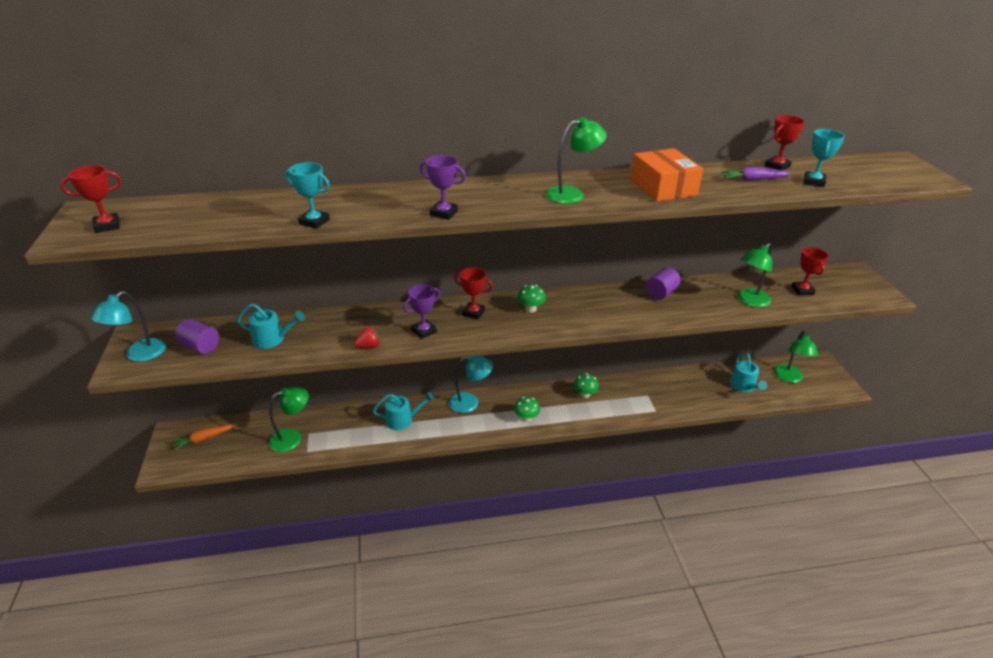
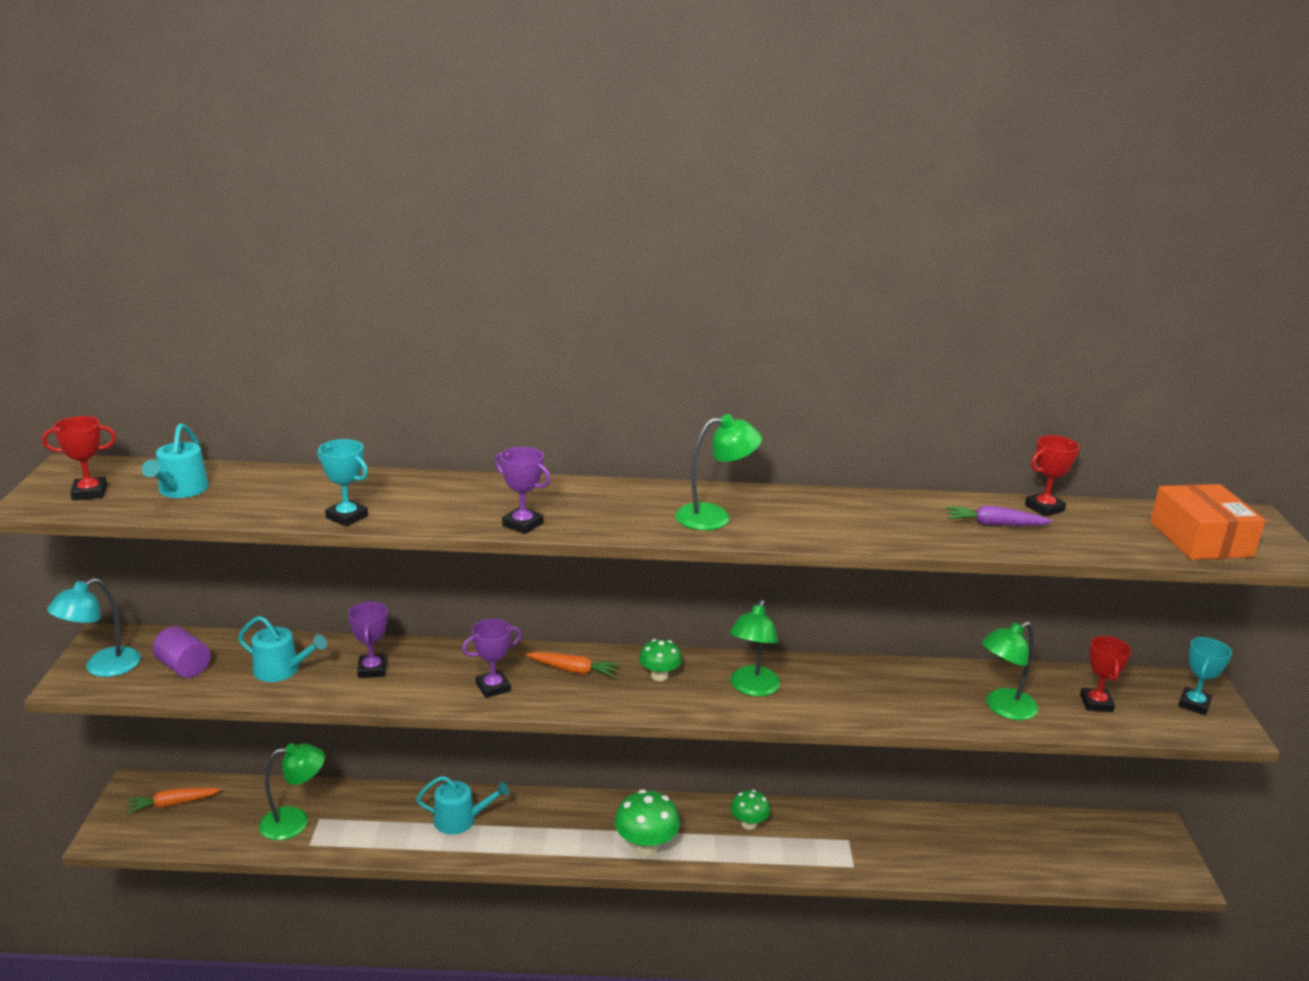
camera: 10 degrees right, 10 degrees down
(336, 330) = (372, 669): none -> purple trophy
(369, 346) = (408, 699): red strawberry -> none
(470, 402) = (568, 809): turquoise lamp -> none
(473, 313) = (573, 670): red trophy -> orange carrot
(526, 418) = (646, 846): green mushroom -> green mushroom, size x1.60
(661, 293) = (867, 678): purple cylinder -> none
(663, 187) = (852, 521): orange box -> orange box (1200, 539)
(744, 386) = (1012, 850): turquoise watering can -> turquoise watering can (181, 490)
(789, 378) = (1094, 847): green lamp -> green lamp (752, 688)
(813, 182) = (1087, 538): turquoise trophy -> turquoise trophy (1194, 704)

